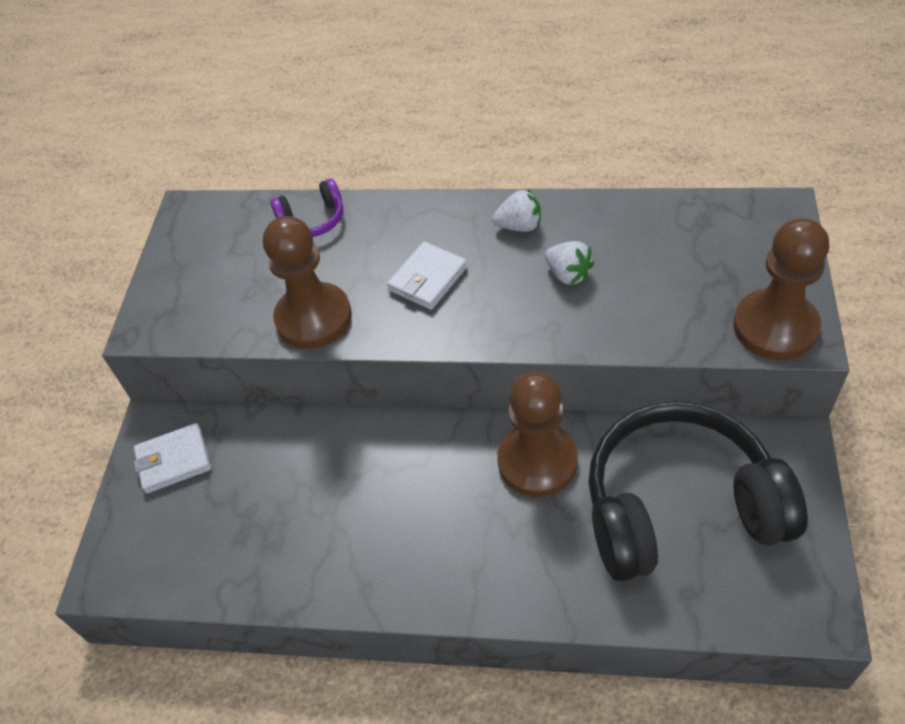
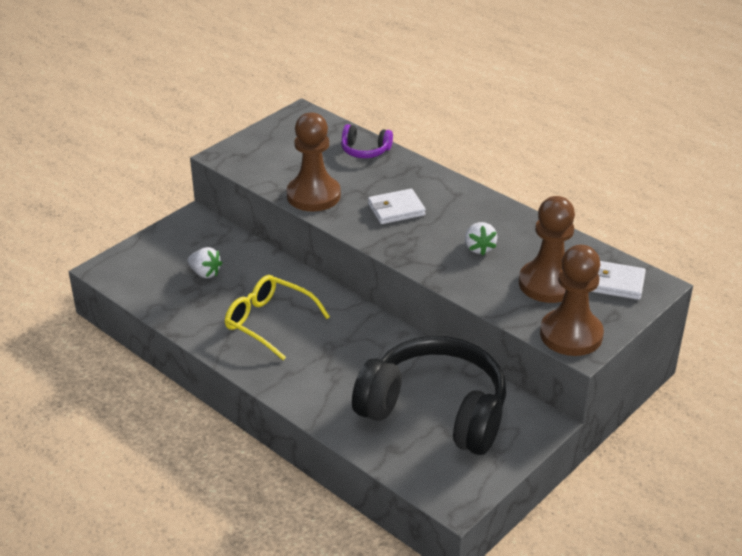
camera: 30 degrees right, 15 degrees down
(173, 460) = (187, 239): white wallet -> white wallet (616, 283)
(385, 515) = (269, 322): none -> yellow glasses
(519, 226) = (479, 211): white strawberry -> white strawberry (205, 273)
(537, 461) = (379, 346): brown pawn -> brown pawn (548, 284)

